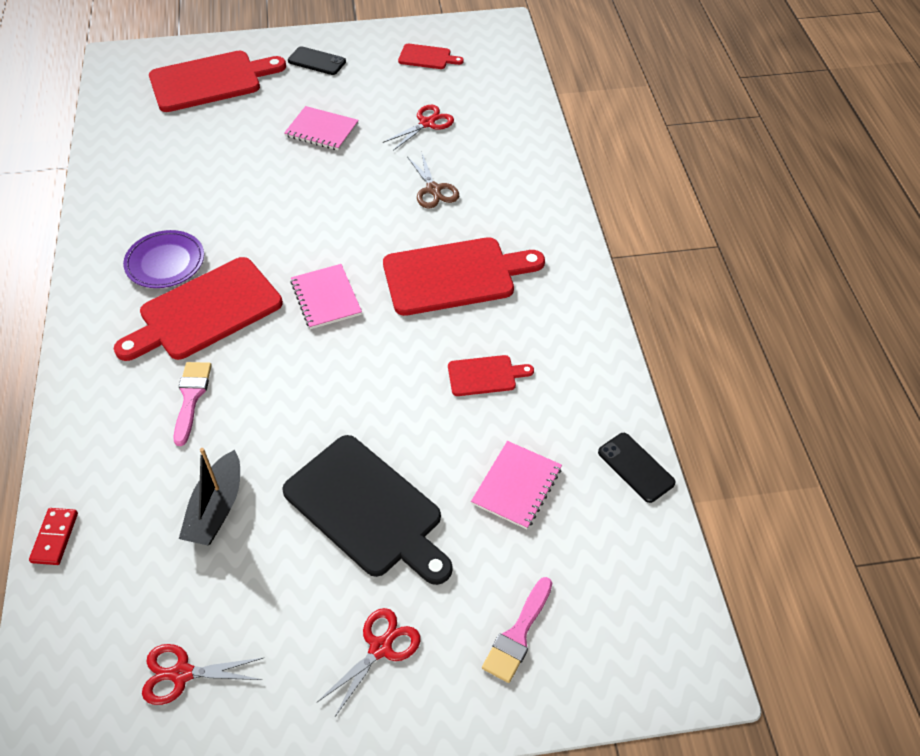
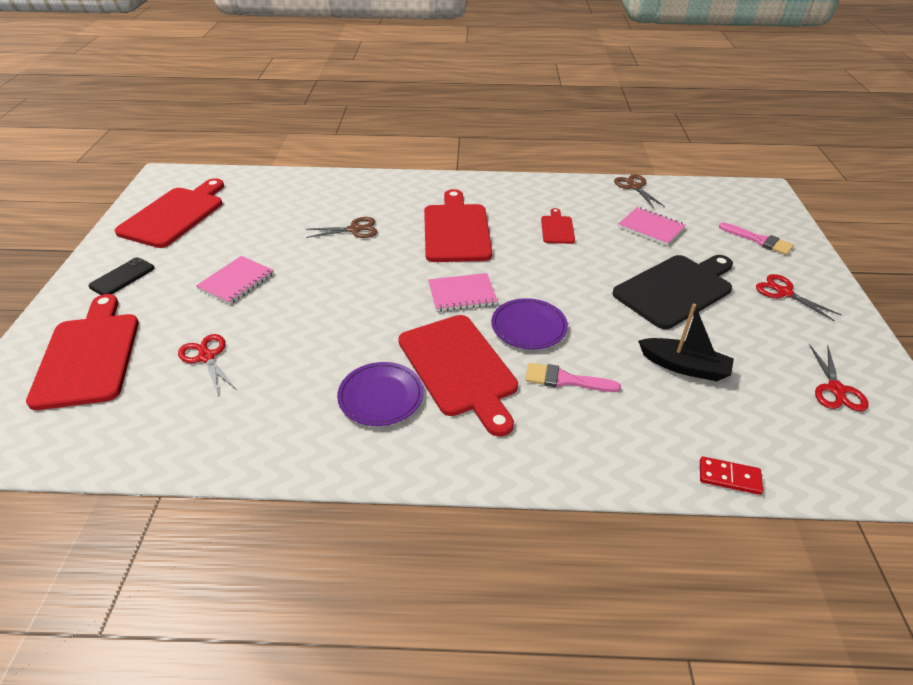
camera: 80 degrees left, 10 degrees down
(274, 361) = (528, 327): none -> purple plate
(427, 57) = (174, 215): red cutting board -> red cutting board, size x2.04
(427, 123) = (267, 224): red scissors -> red scissors (206, 357)
(636, 467) = (634, 187): black phone -> brown scissors

